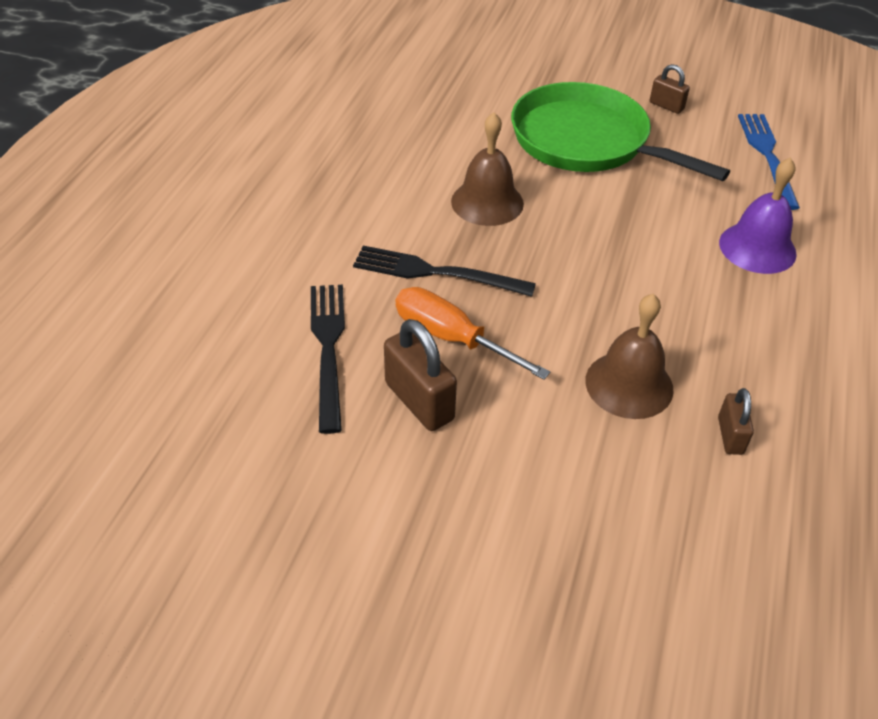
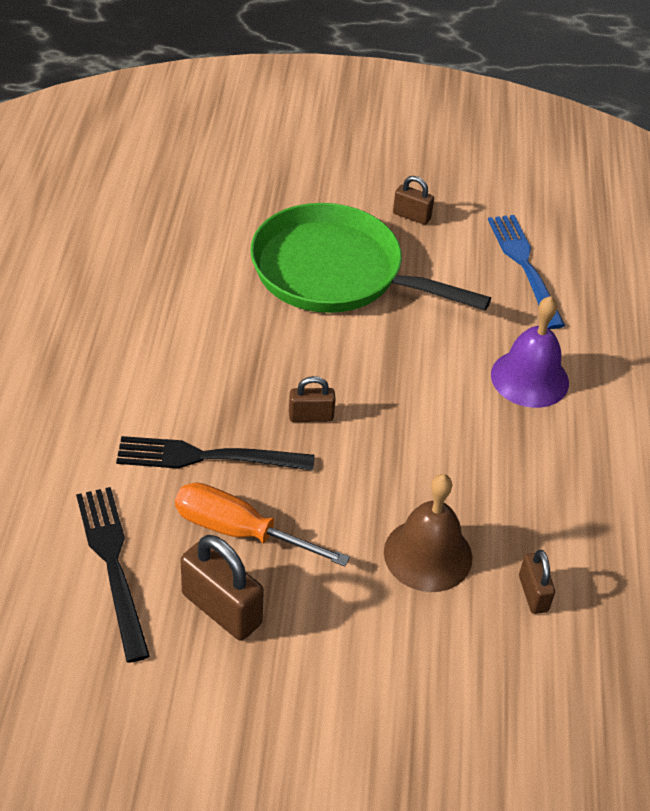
camera: 15 degrees left, 0 degrees up
(487, 202) = (243, 363): brown bell -> none
(539, 252) = (311, 416): none -> brown padlock

